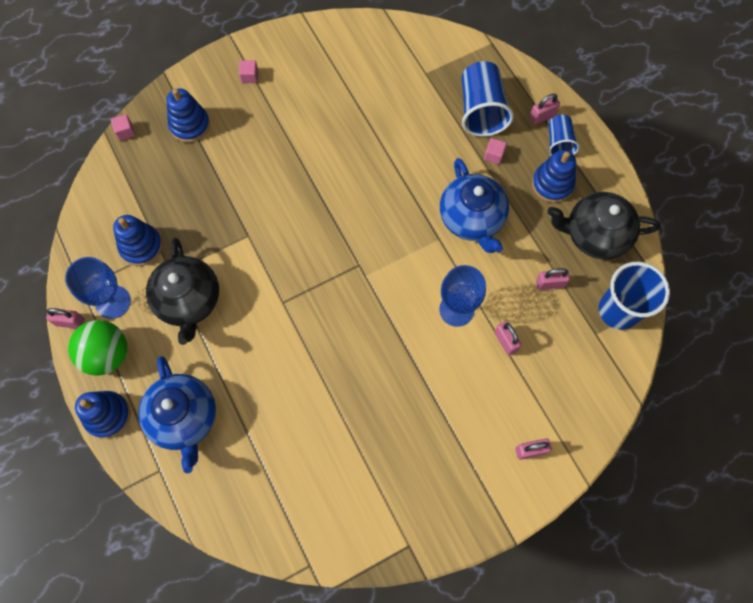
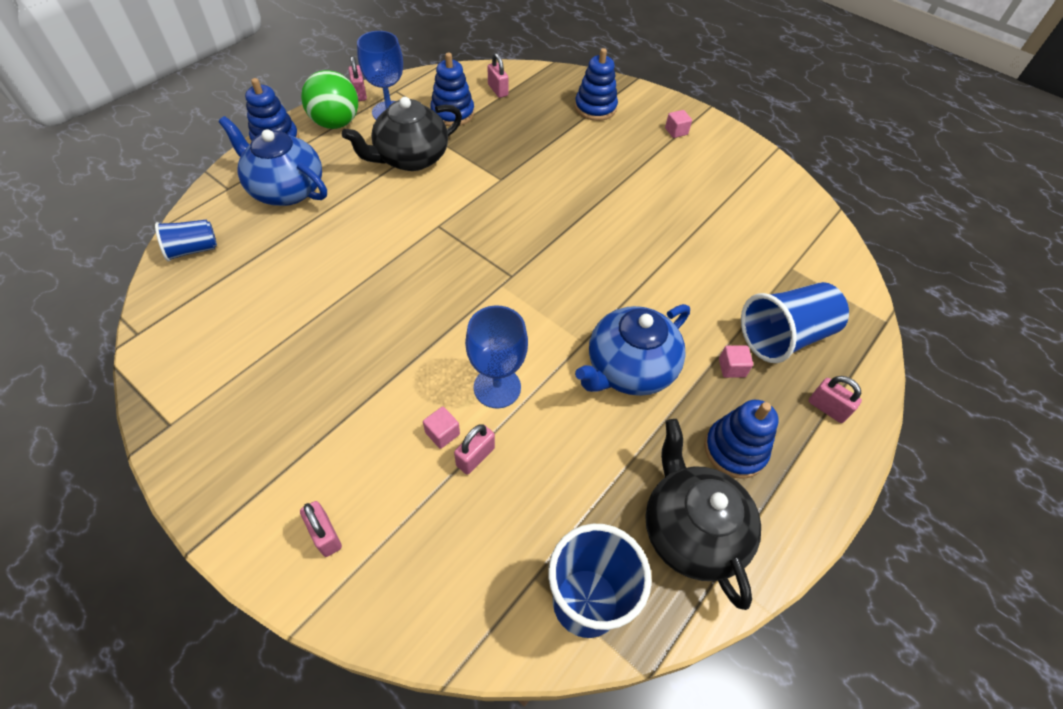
camera: 65 degrees right, 15 degrees down
(125, 132) = (562, 72): pink cube -> pink cube (442, 433)
(184, 418) = (286, 189): blue teapot -> blue teapot turned 75 degrees clockwise
(550, 284) = (584, 489): pink padlock -> pink padlock (498, 90)
(559, 143) = (802, 440): blue cup -> blue cup (193, 250)

